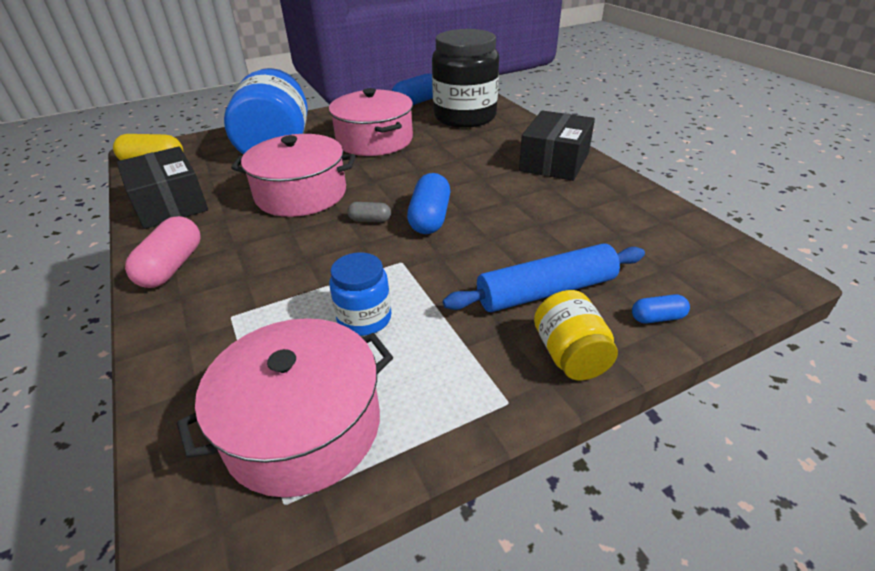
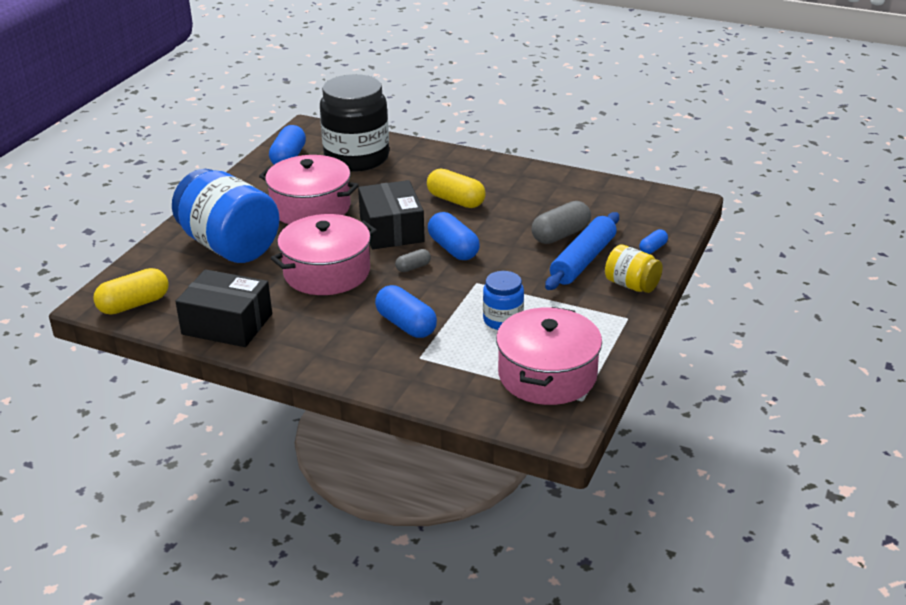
camera: 40 degrees left, 5 degrees down
(172, 267) = (322, 355): pink capsule -> none
(276, 273) = (406, 325): none -> blue capsule
(496, 176) = (456, 200): none -> yellow capsule
(554, 161) = (483, 174): black box -> black box (391, 229)
(557, 250) = (560, 235): none -> grey capsule

